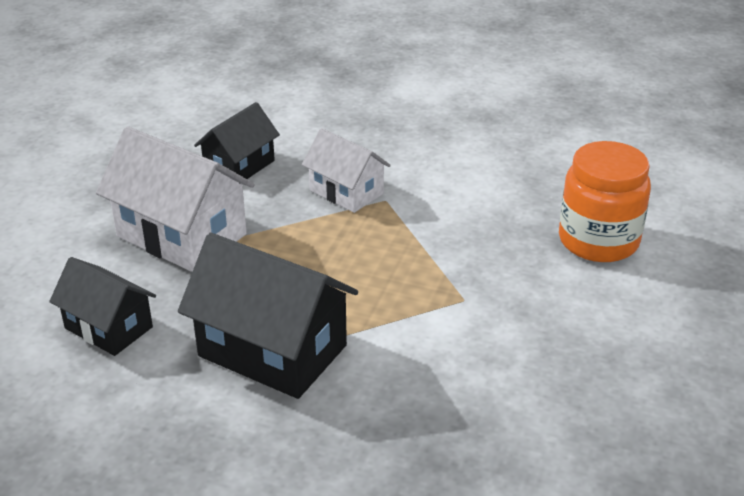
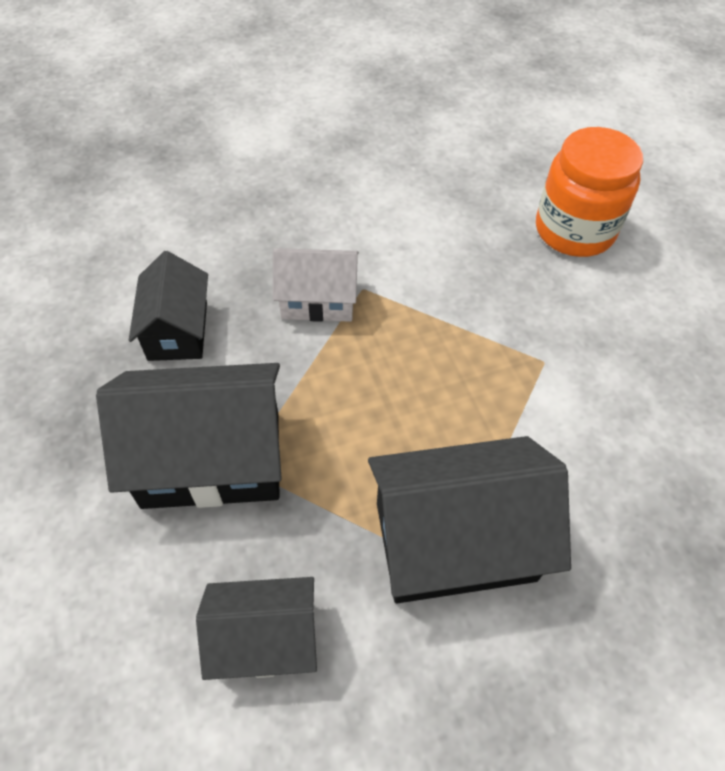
camera: 40 degrees left, 20 degrees up
(182, 235) = (212, 459): white house -> black house

